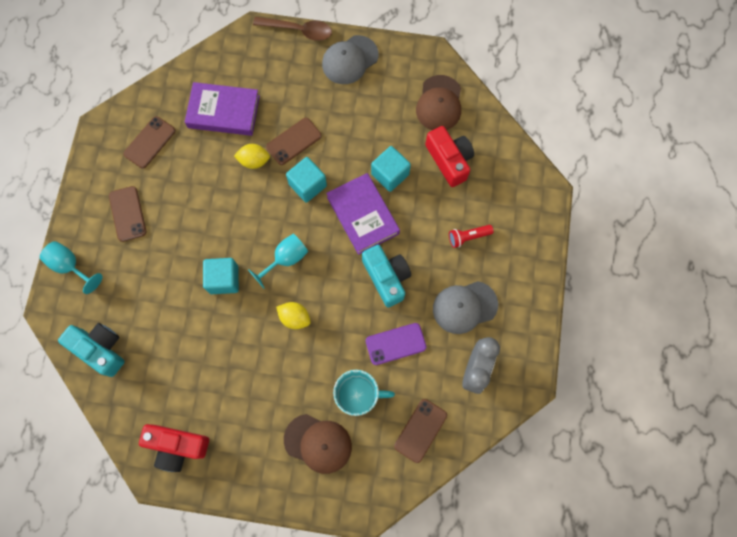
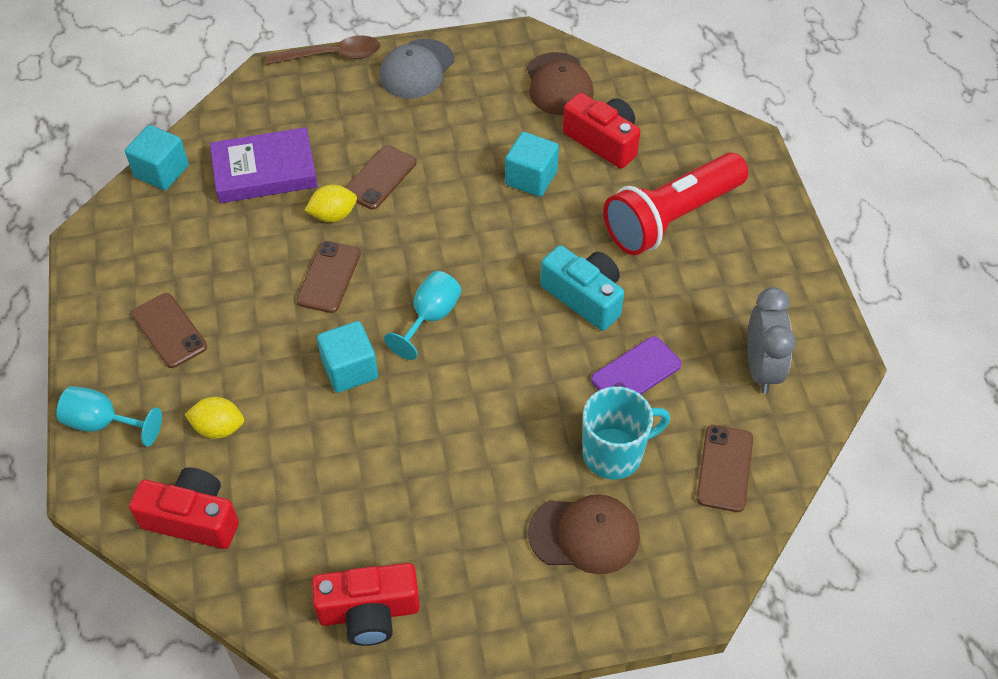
camera: 20 degrees left, 20 degrees down
(100, 349) = (192, 519): turquoise camera -> red camera
(149, 142) = (169, 235): brown phone -> brown phone (329, 277)
(295, 317) = (476, 385): yellow lemon -> yellow lemon (219, 428)
(307, 185) = (422, 222): turquoise cube -> turquoise cube (161, 171)
(363, 215) = (516, 235): purple book -> none
(464, 307) = (708, 299): grey cap -> none
(468, 237) = (672, 218): red flashlight -> red flashlight, size x2.45

